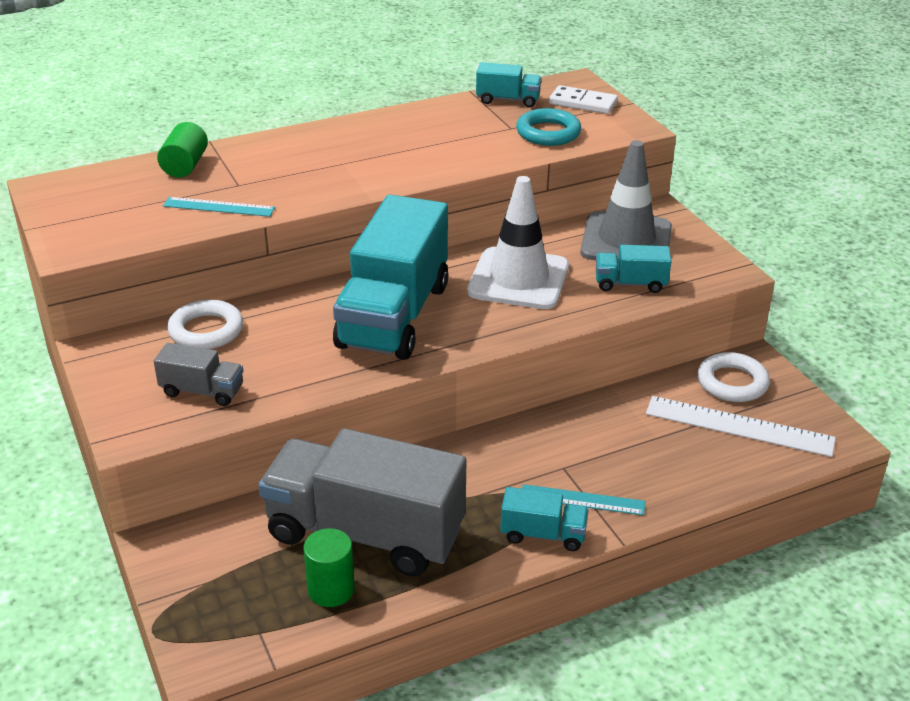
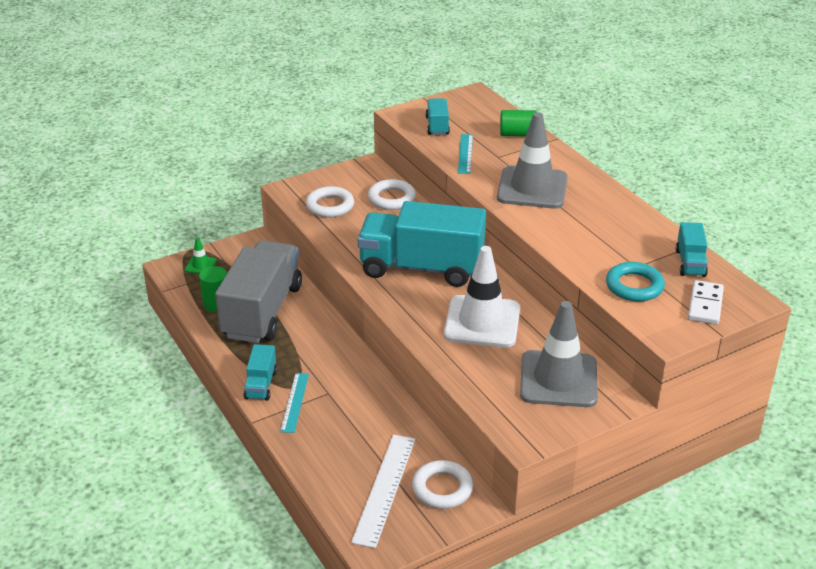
camera: 85 degrees right, 0 degrees up
(202, 391) = (330, 206): grey truck -> white ring
(210, 614) = (201, 265): none -> green traffic cone
(328, 169) = (532, 188): none -> grey traffic cone
(630, 284) = (489, 381): turquoise truck -> turquoise truck (437, 126)

